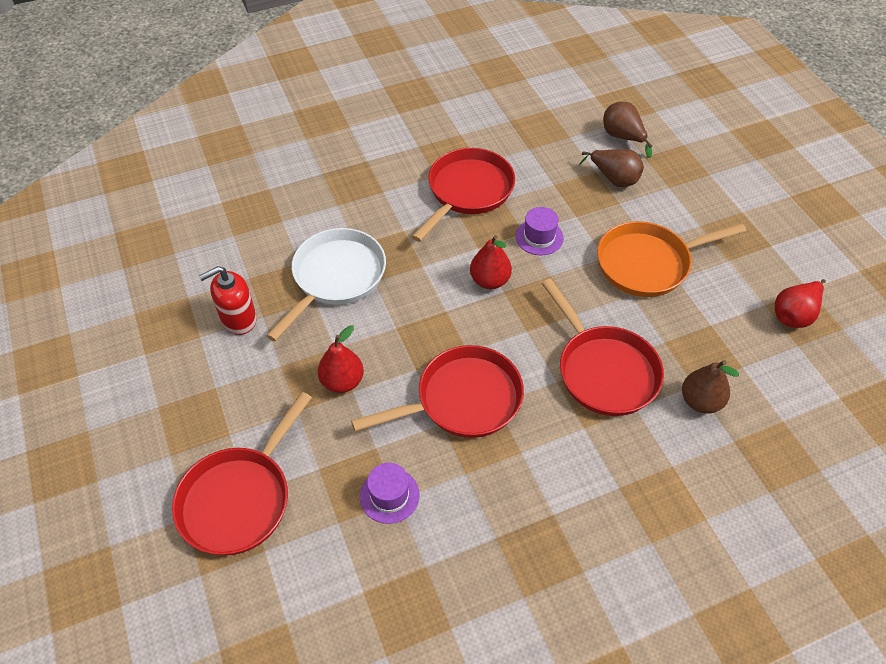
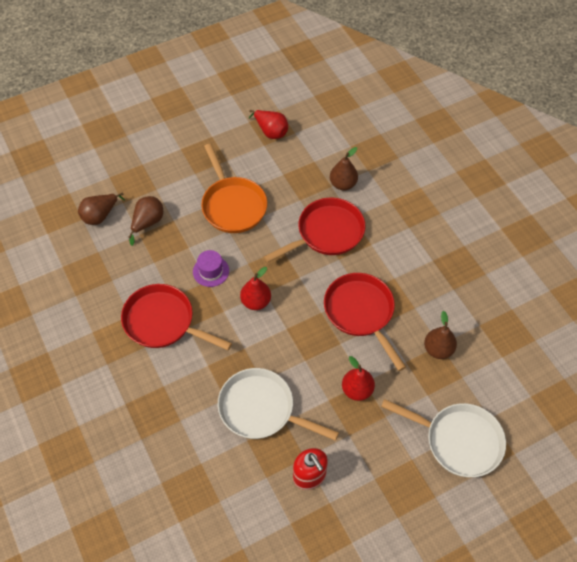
camera: 95 degrees left, 5 degrees up
(239, 499) = (458, 441): red pan -> white pan
(389, 495) = (438, 349): purple hat -> brown pear

